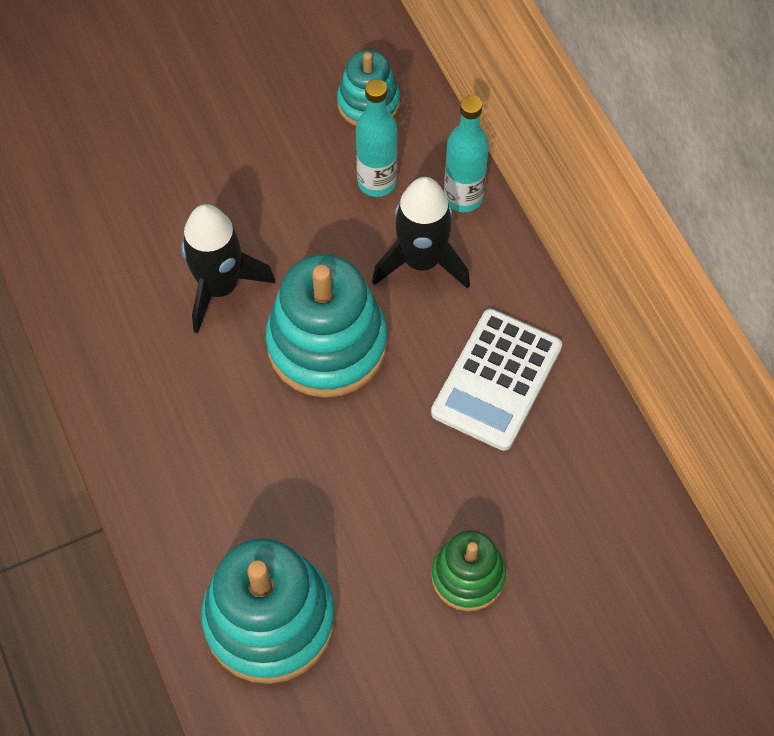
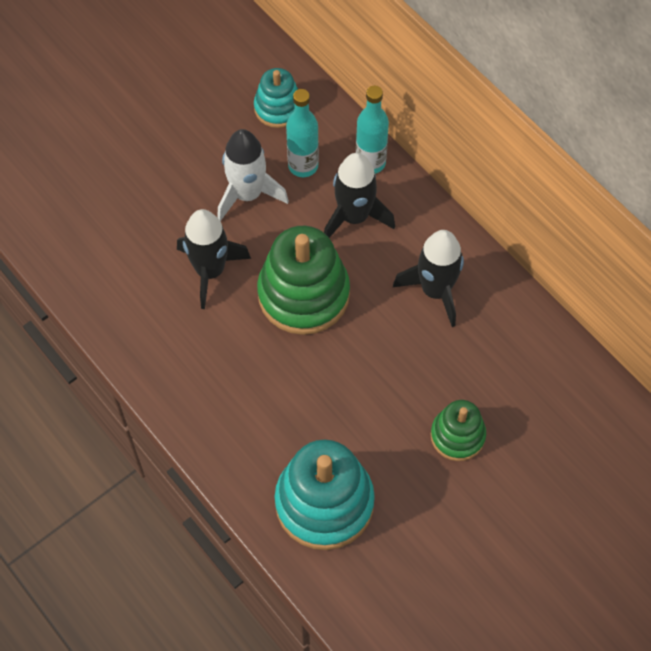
camera: 15 degrees left, 0 degrees up
(296, 202) = (247, 194): none -> white rocket
(327, 344) = (303, 294): turquoise stacking toy -> green stacking toy
(496, 380) = (435, 290): white calculator -> black rocket

